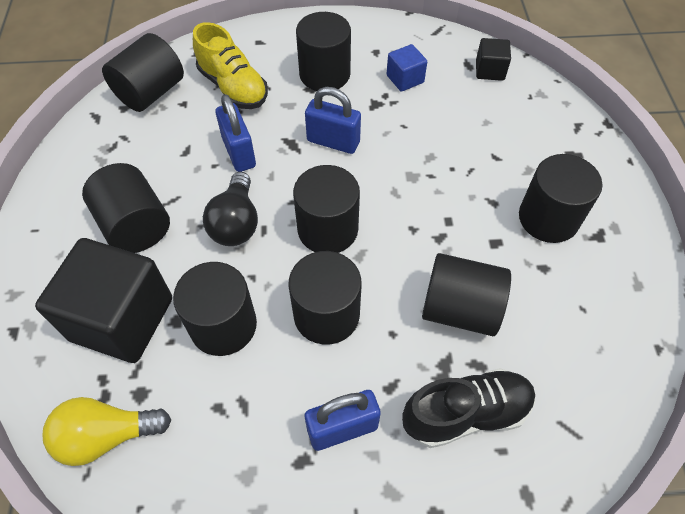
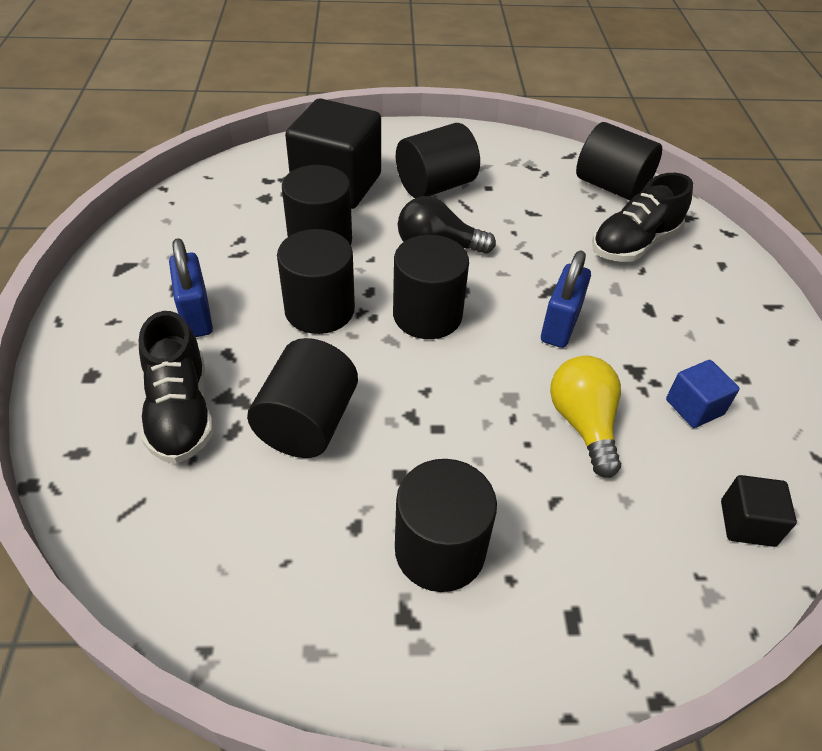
camera: 90 degrees right, 10 degrees down
(107, 436) = (234, 183): yellow light bulb -> yellow light bulb (583, 424)
(233, 87) = (634, 244): yellow shoe -> black shoe
(239, 152) = (533, 249): blue padlock -> none
(324, 74) = (679, 322): black cylinder -> none

